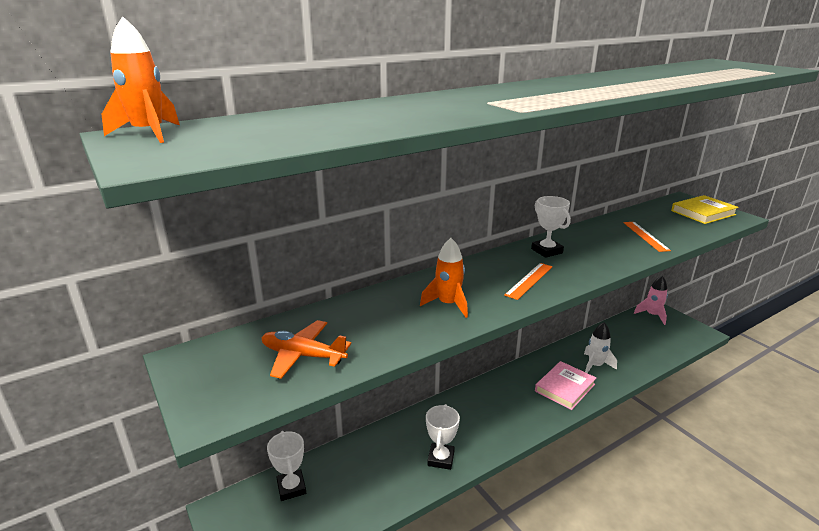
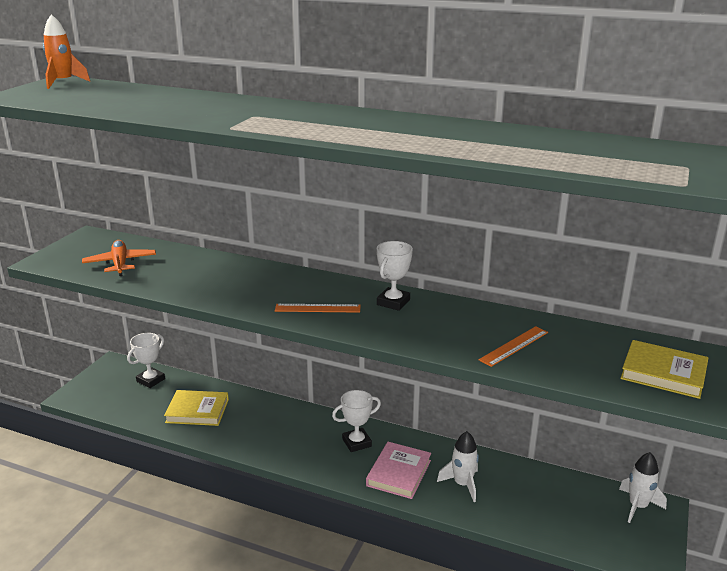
camera: 55 degrees right, 0 degrees up
(384, 470) = (197, 411): none -> yellow book
(441, 459) = (232, 433): white trophy -> white trophy (356, 442)
(448, 304) = (236, 287): orange rocket -> none
(565, 387) = (399, 473): pink book -> pink book turned 75 degrees counterclockwise
(652, 315) = (637, 506): pink rocket -> white rocket

